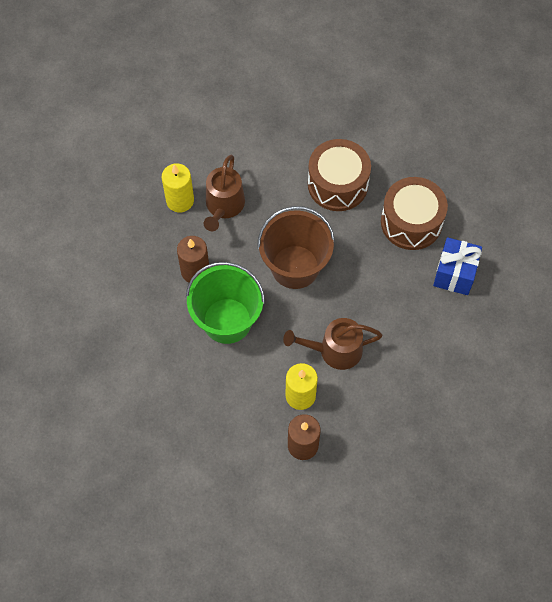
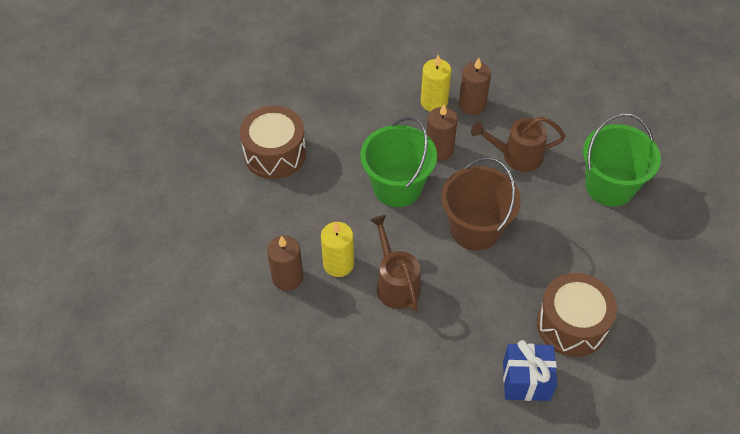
camera: 75 degrees right, 10 degrees down
(149, 225) = (472, 105): none -> brown candle
(180, 200) = (508, 121): yellow candle -> yellow candle (434, 102)
(281, 143) = (609, 186): none -> green bucket
(337, 184) = (586, 245): brown drum -> brown drum (275, 154)

